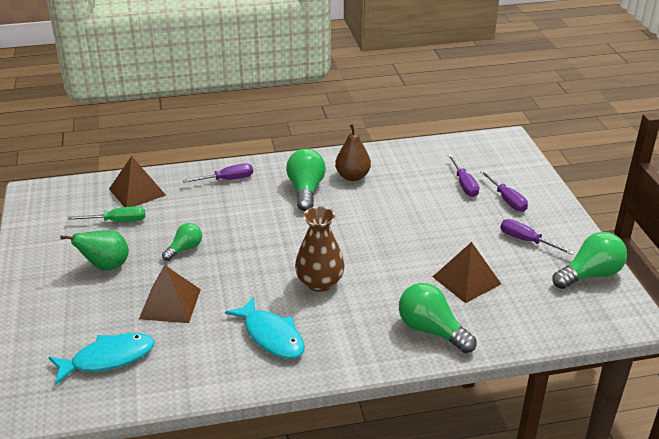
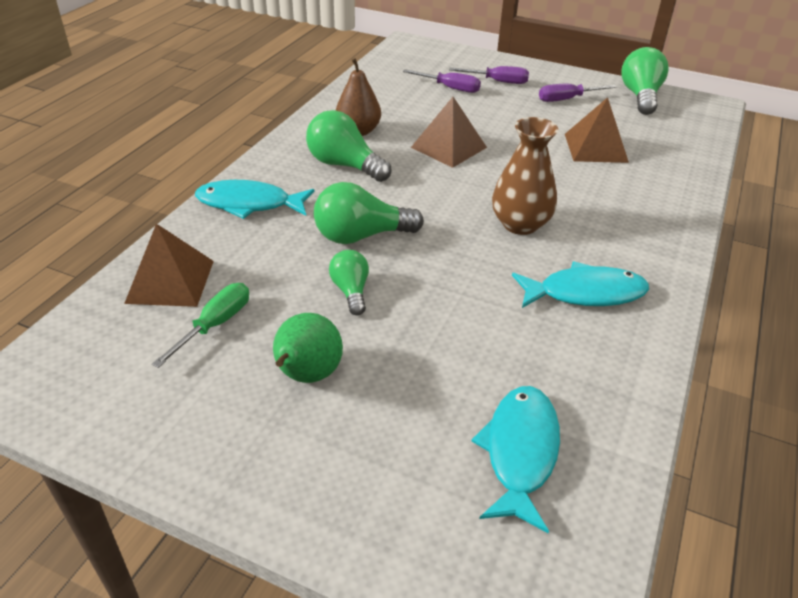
camera: 55 degrees left, 5 degrees up
(170, 303) = (452, 347): brown pyramid -> brown pyramid (448, 147)
(227, 179) = (249, 204): purple screwdriver -> turquoise fish
(431, 330) = (655, 195): green light bulb -> green light bulb (361, 236)

